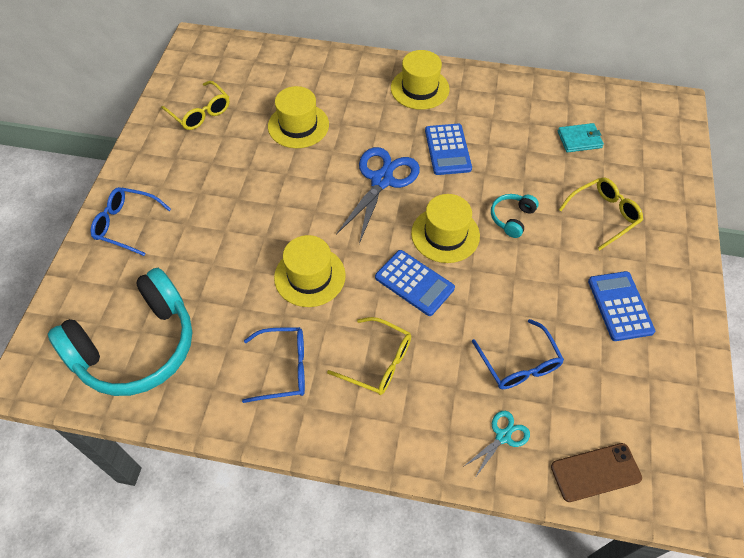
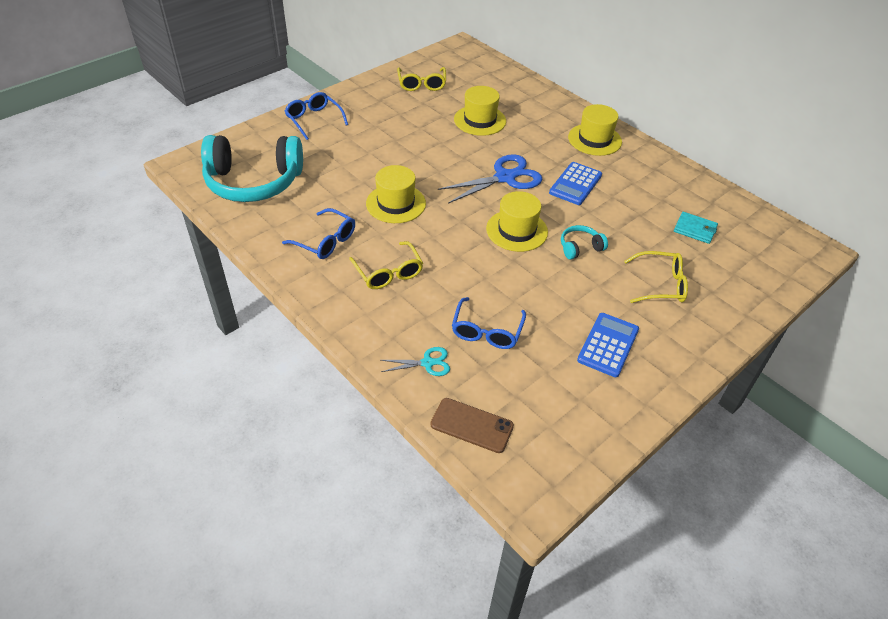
camera: 35 degrees right, 10 degrees down
(414, 283) = (463, 245): blue calculator -> none

